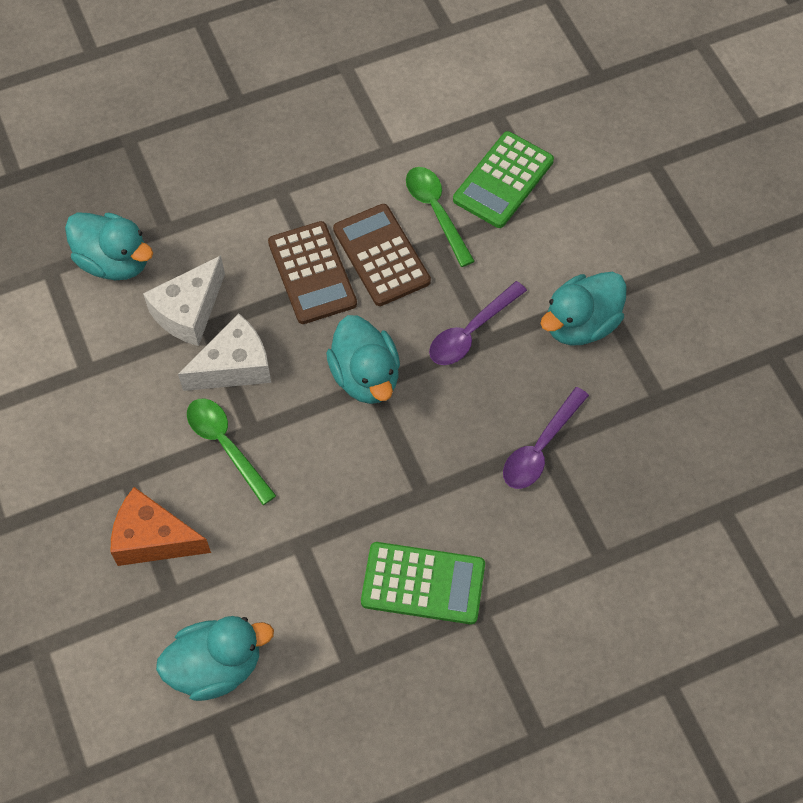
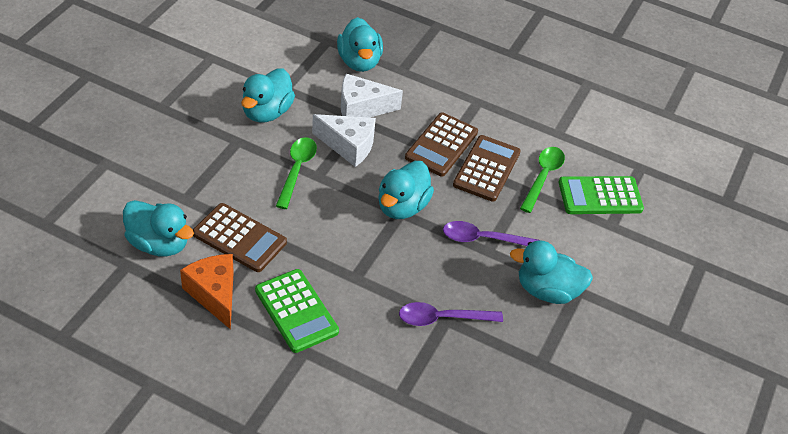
camera: 45 degrees right, 15 degrees down
(109, 416) = (267, 112): none -> turquoise duck
(153, 539) = (211, 172): orange cheese -> orange cheese (214, 294)
(277, 574) = (239, 238): none -> brown calculator

